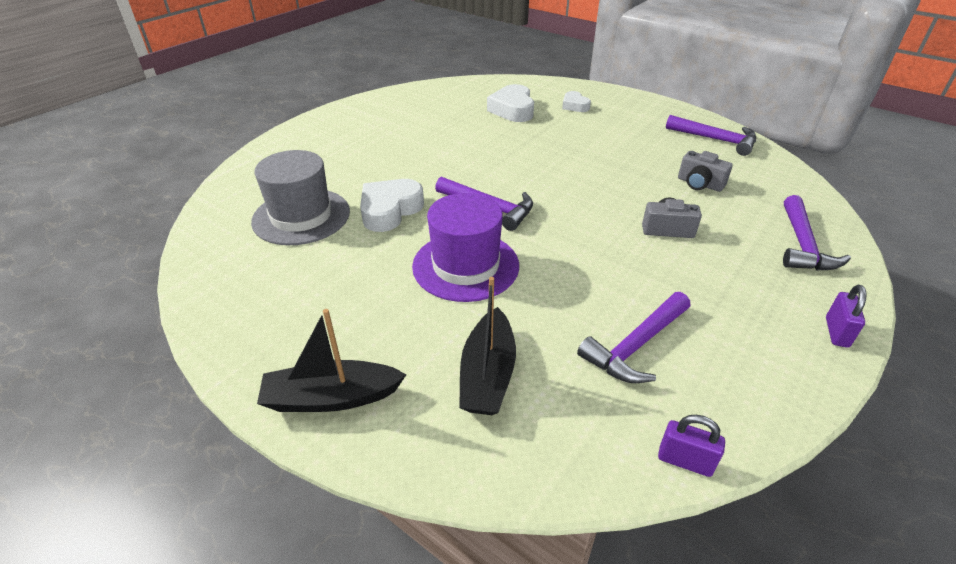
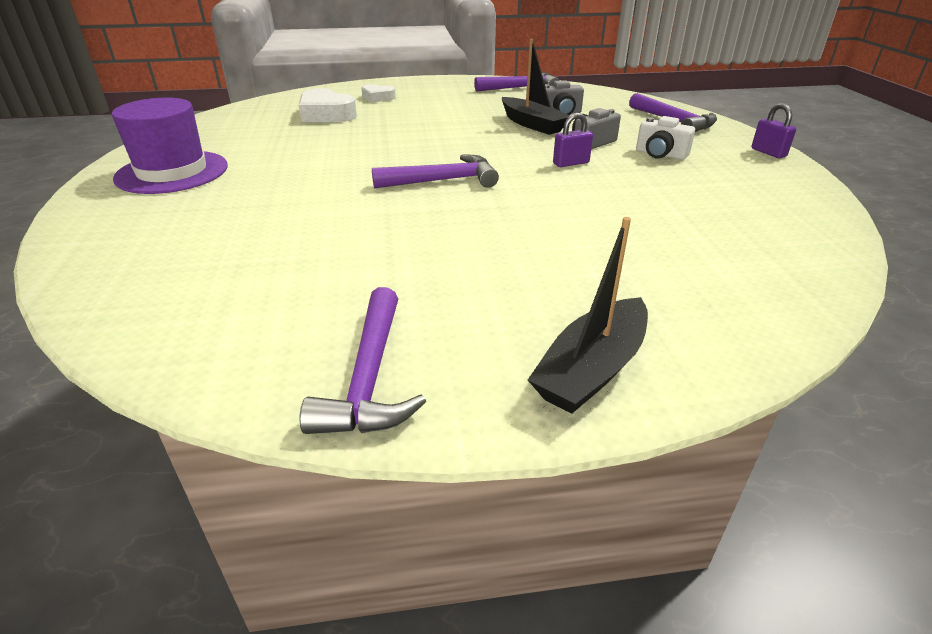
camera: 45 degrees left, 5 degrees down
(301, 216) = (256, 266): grey hat -> none
(390, 210) = (352, 219): white heart -> none
(465, 266) = (504, 223): purple hat -> purple hat (172, 172)
(487, 374) = (663, 276): black boat -> black boat (532, 124)
(636, 346) = (704, 209): purple hammer -> purple hammer (369, 378)
(685, 461) = (841, 247): purple padlock -> purple padlock (571, 163)
(708, 273) = (660, 154): none -> white camera

